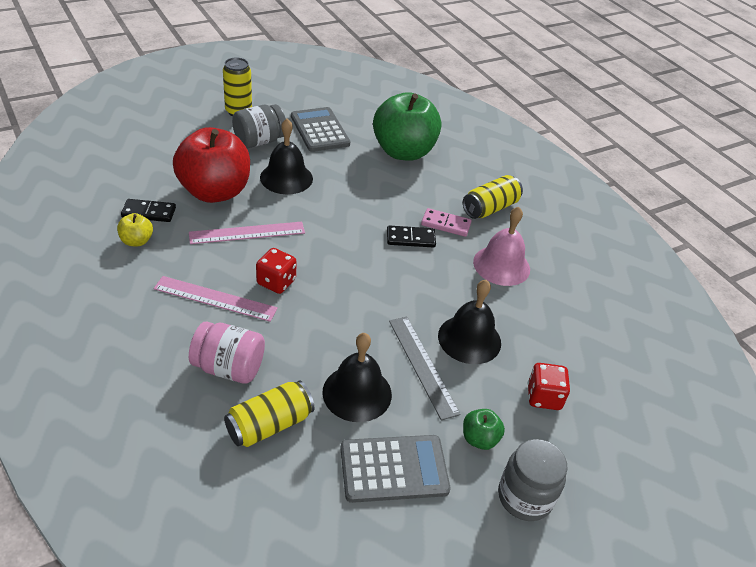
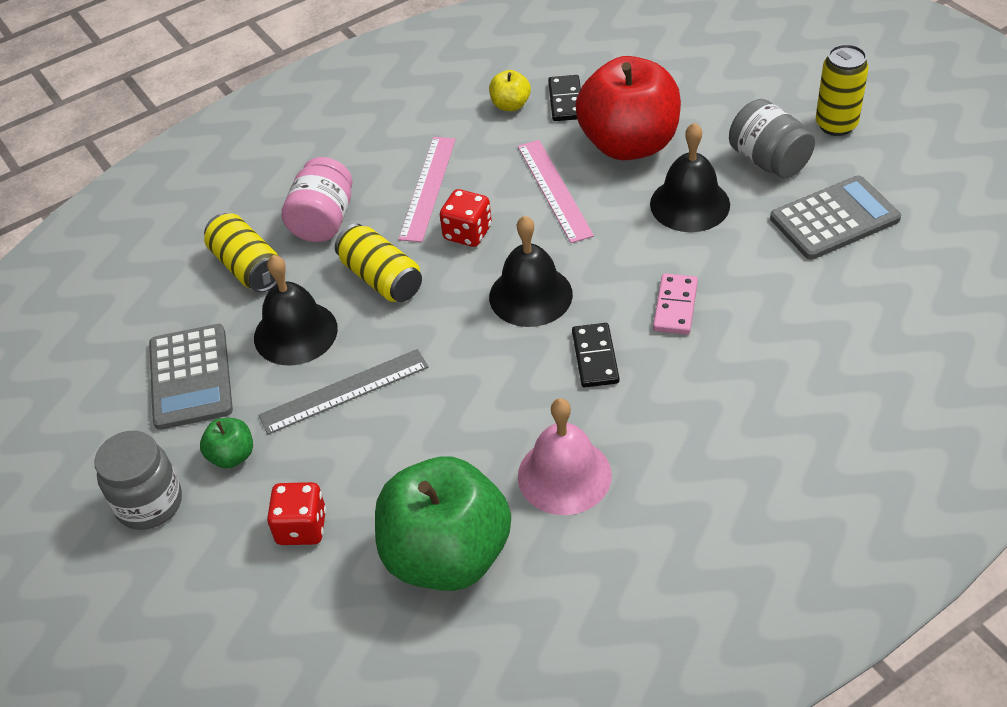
camera: 95 degrees right, 5 degrees up
(403, 152) = (825, 328): green apple -> green apple (447, 555)
(445, 224) = (644, 398): pink domino -> pink domino (675, 306)
(469, 339) = (398, 439): black bell -> black bell (530, 295)
(490, 208) = (711, 456): yellow can -> yellow can (381, 278)

